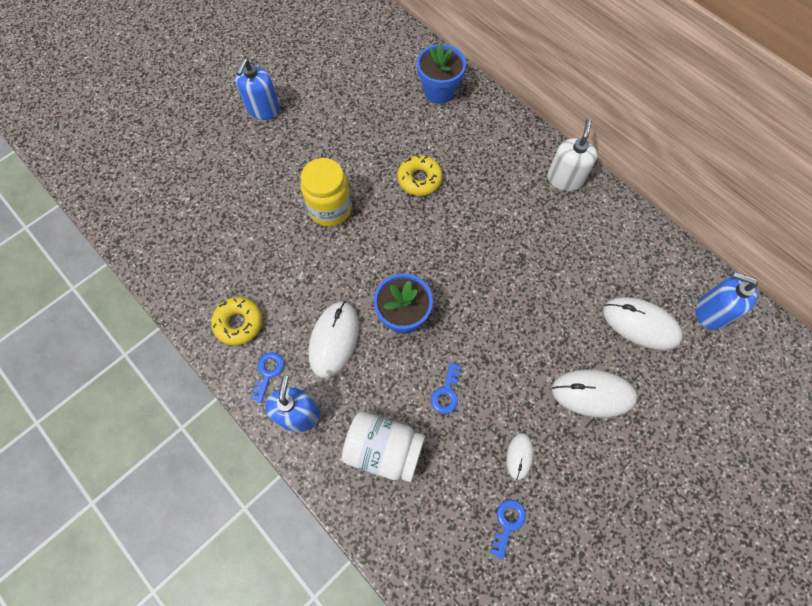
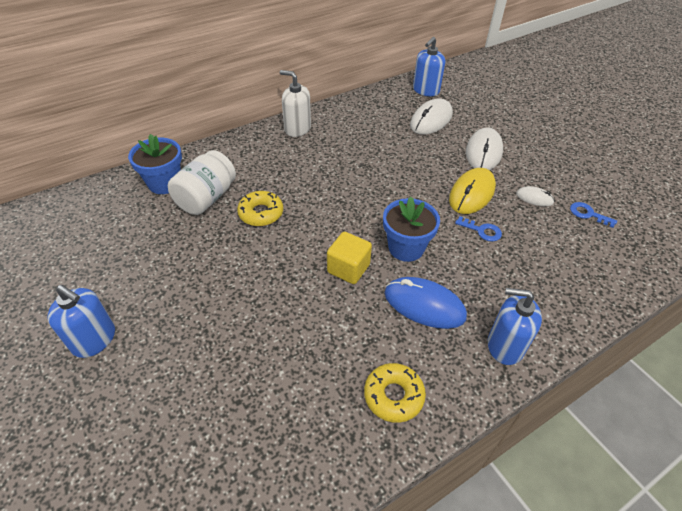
camera: 80 degrees left, 20 degrees down
(268, 372) = (457, 370): blue key -> none
(330, 208) = (268, 288): yellow jar -> none
(334, 339) = (424, 305): white mouse -> blue mouse
(365, 268) = (348, 268): none -> yellow cube
(384, 449) = (536, 281): white jar -> white jar (206, 198)
(506, 380) = (472, 193): none -> yellow mouse

